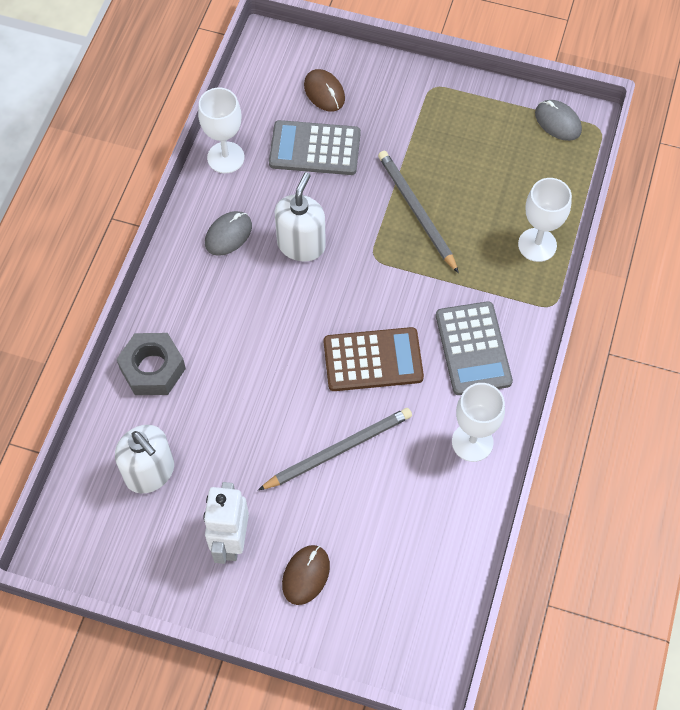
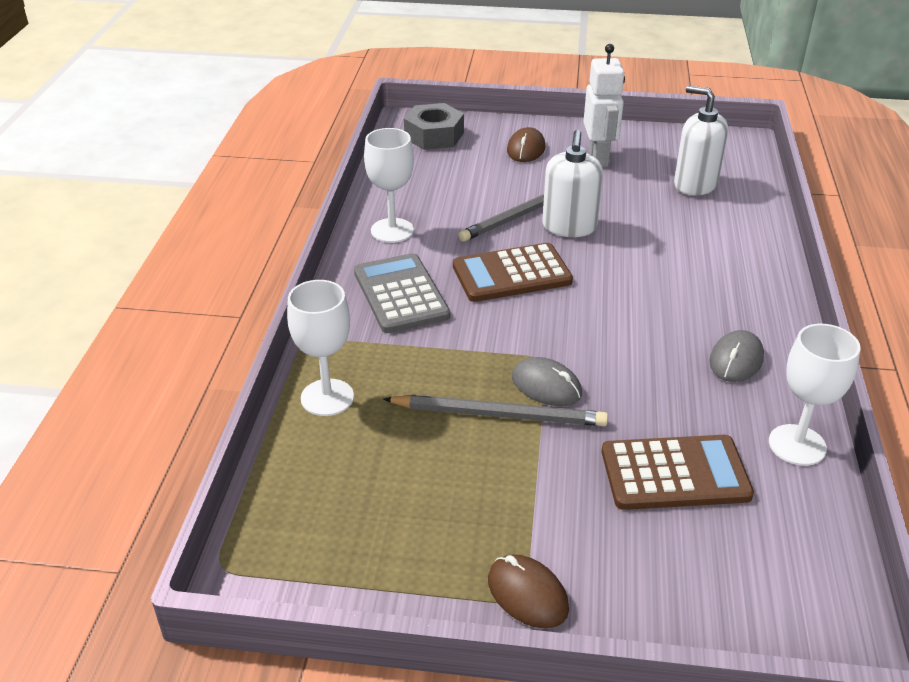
camera: 170 degrees right, 25 degrees down
(153, 369) = (742, 244): grey nut -> grey nut (434, 135)
(301, 245) = (638, 361): white soap dispenser -> white soap dispenser (569, 227)
(315, 148) = (675, 474): grey calculator -> brown calculator
(324, 92) = (700, 561): brown mouse -> brown mouse (527, 594)
(416, 211) = (499, 414): grey pencil -> grey pencil turned 45 degrees counterclockwise
(558, 122) = (293, 567): grey mouse -> grey mouse (546, 386)

